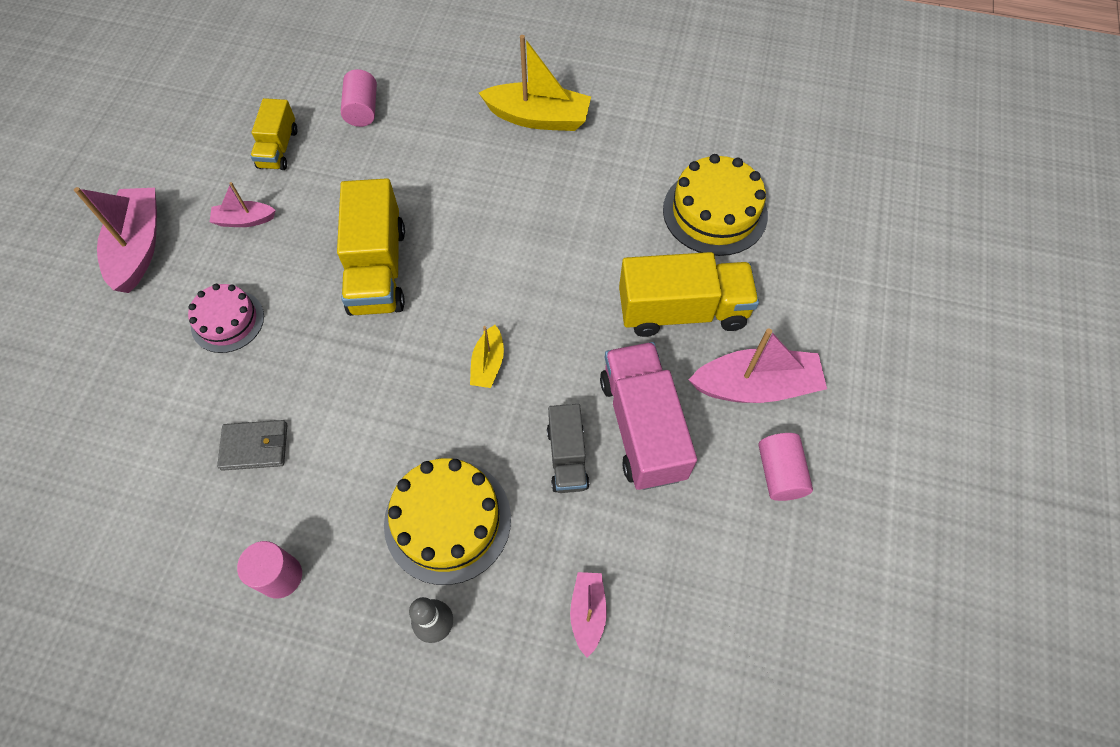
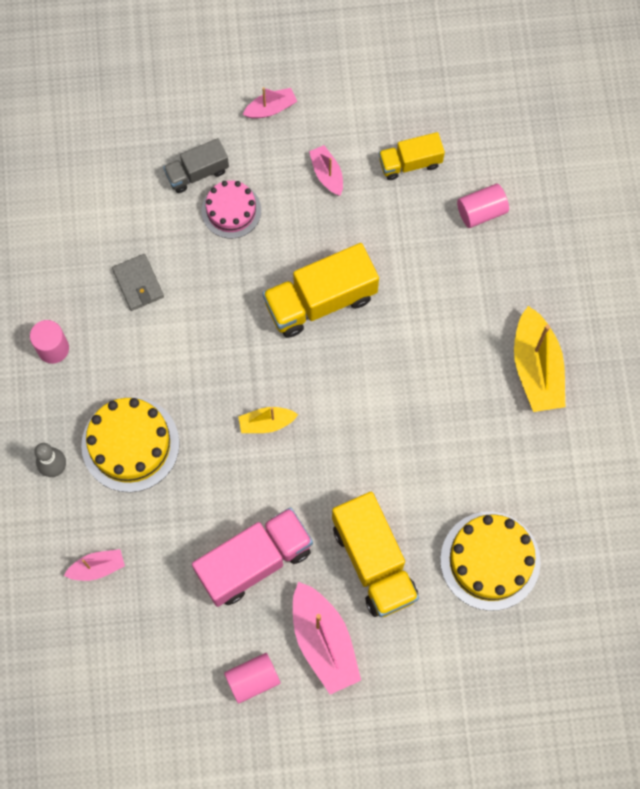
camera: 70 degrees right, 10 degrees up
(139, 247) = (271, 108): pink boat -> pink boat, size x0.54
(567, 457) = (209, 512): grey truck -> grey truck (197, 172)

